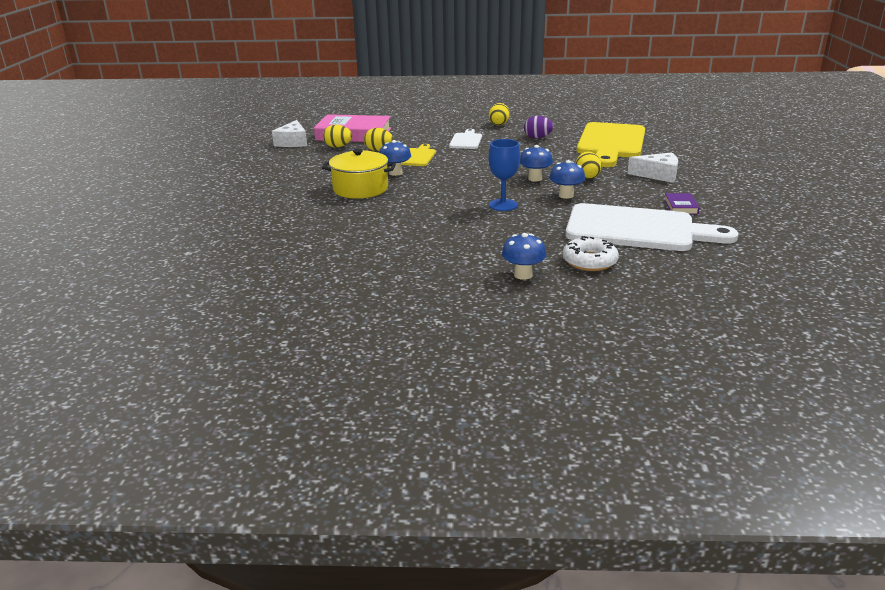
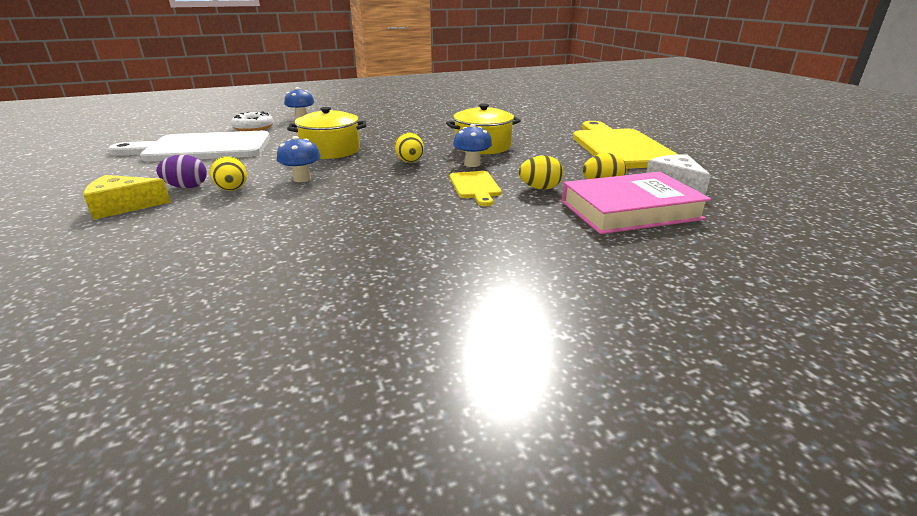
camera: 155 degrees right, 0 degrees up
(466, 140) = (436, 226): white cutting board -> none
(499, 124) = (407, 289): yellow egg -> yellow egg (410, 162)
(503, 205) = (331, 150): blue goblet -> yellow pot
(537, 138) = (308, 256): purple egg -> purple egg (187, 187)
(566, 195) = (265, 166): blue mushroom -> none
(611, 143) = (155, 266): yellow cutting board -> yellow cutting board (619, 147)
(658, 175) = (123, 206): white cheese -> yellow cheese
(681, 207) = (136, 170): purple book -> none

